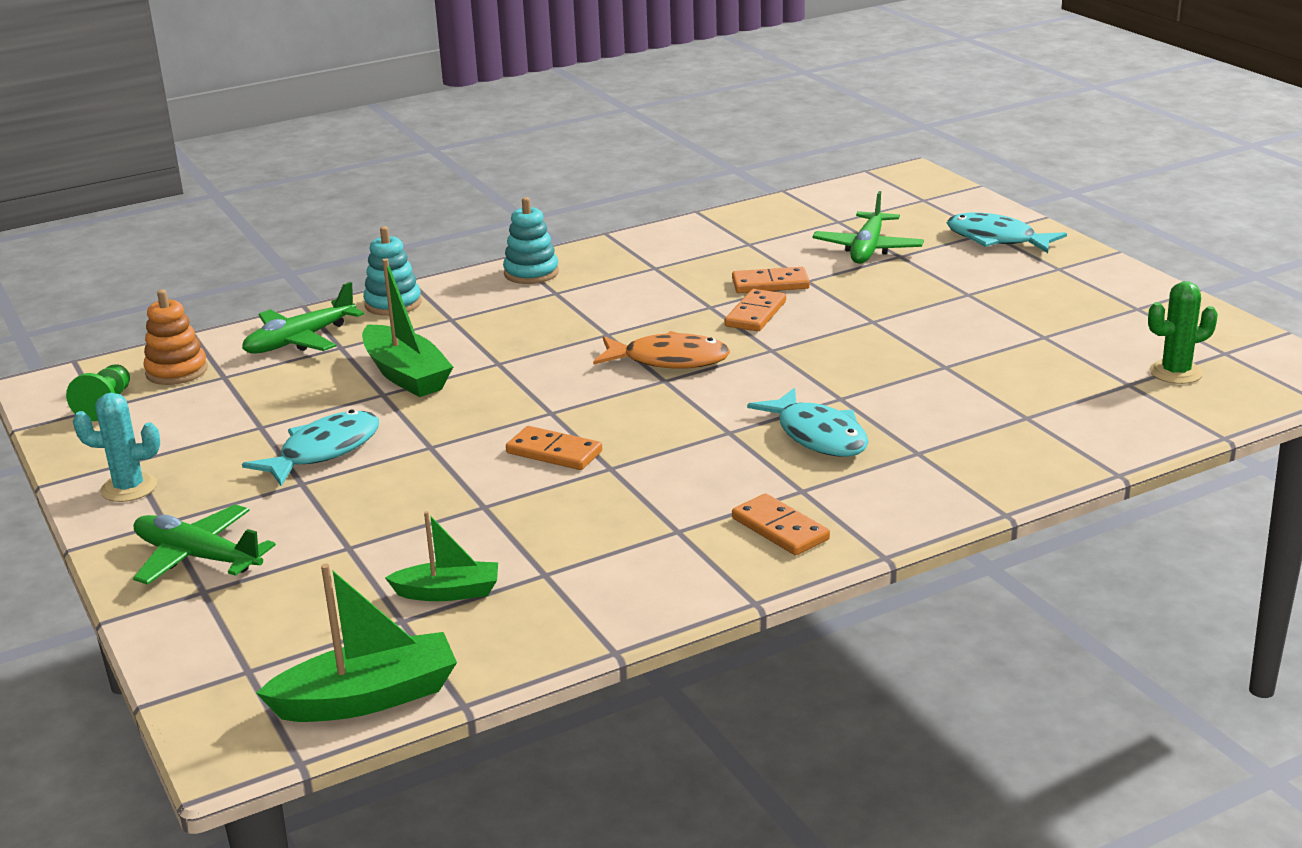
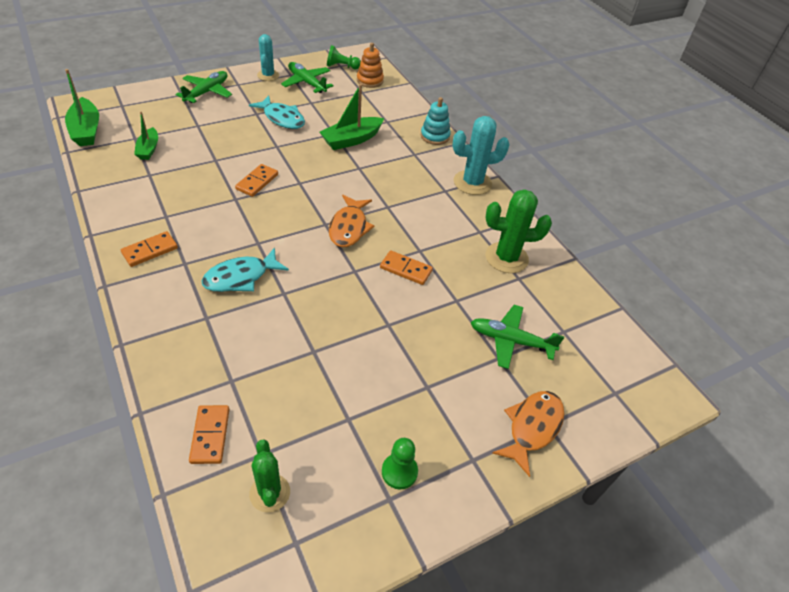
camera: 85 degrees right, 20 degrees up
(300, 340) = (396, 110): green plane -> green plane (307, 83)
(531, 273) = (472, 183): turquoise stacking toy -> turquoise cactus
(708, 250) = (506, 258): none -> green cactus
(770, 284) = (451, 281): orange domino -> orange domino (210, 435)
(996, 239) = (532, 428): turquoise fish -> orange fish
(1099, 304) = (399, 472): none -> green pawn

